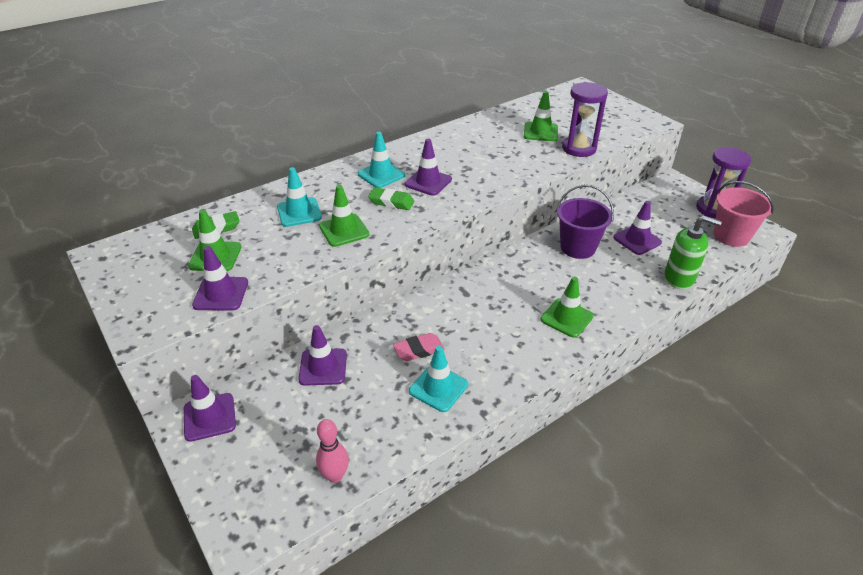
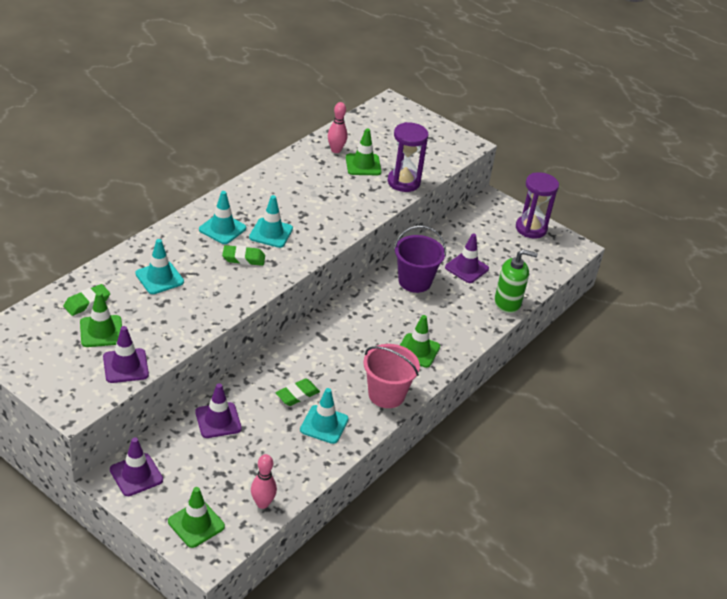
camera: 20 degrees left, 0 degrees up
(344, 230) = (210, 292): green traffic cone -> green traffic cone (196, 524)
(419, 350) = (297, 395): pink eraser -> green eraser
(428, 182) = (271, 233): purple traffic cone -> turquoise traffic cone
(516, 119) = (336, 150): none -> pink bowling pin
(731, 236) = (548, 255): pink bucket -> pink bucket (386, 394)

